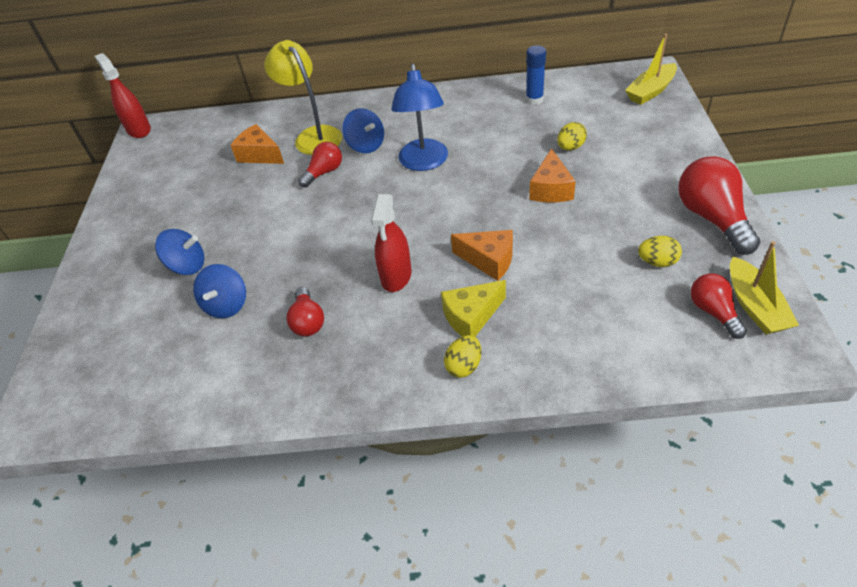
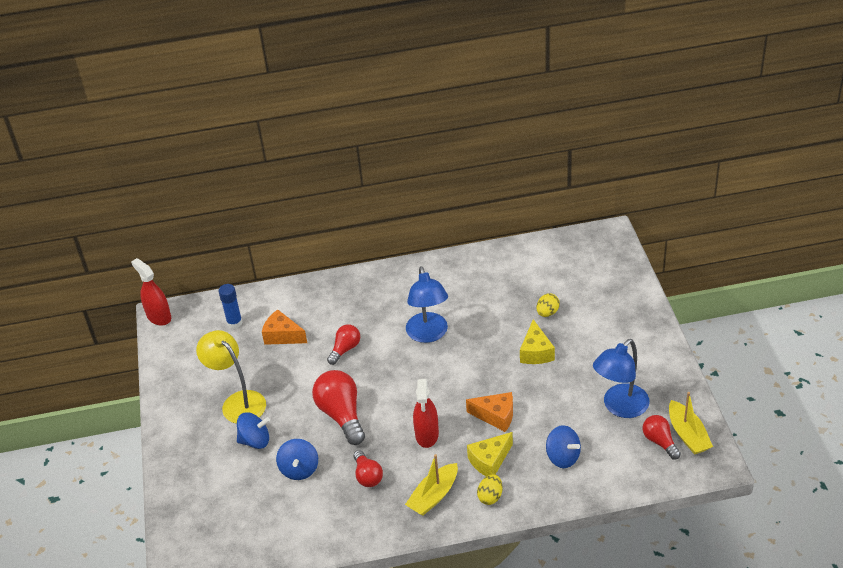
camera: 10 degrees left, 5 degrees down
(313, 136) = (325, 314): yellow lamp -> yellow lamp (238, 402)
(366, 145) = (375, 321): blue spinning top -> blue spinning top (562, 457)
(534, 100) = (512, 267): blue glue stick -> blue glue stick (234, 323)
(551, 189) = (536, 352): orange cheese -> yellow cheese
(650, 91) = (609, 254): yellow boat -> yellow boat (434, 496)
(657, 262) = (620, 407): yellow egg -> blue lamp
(712, 218) = (659, 368): red light bulb -> red light bulb (341, 415)

